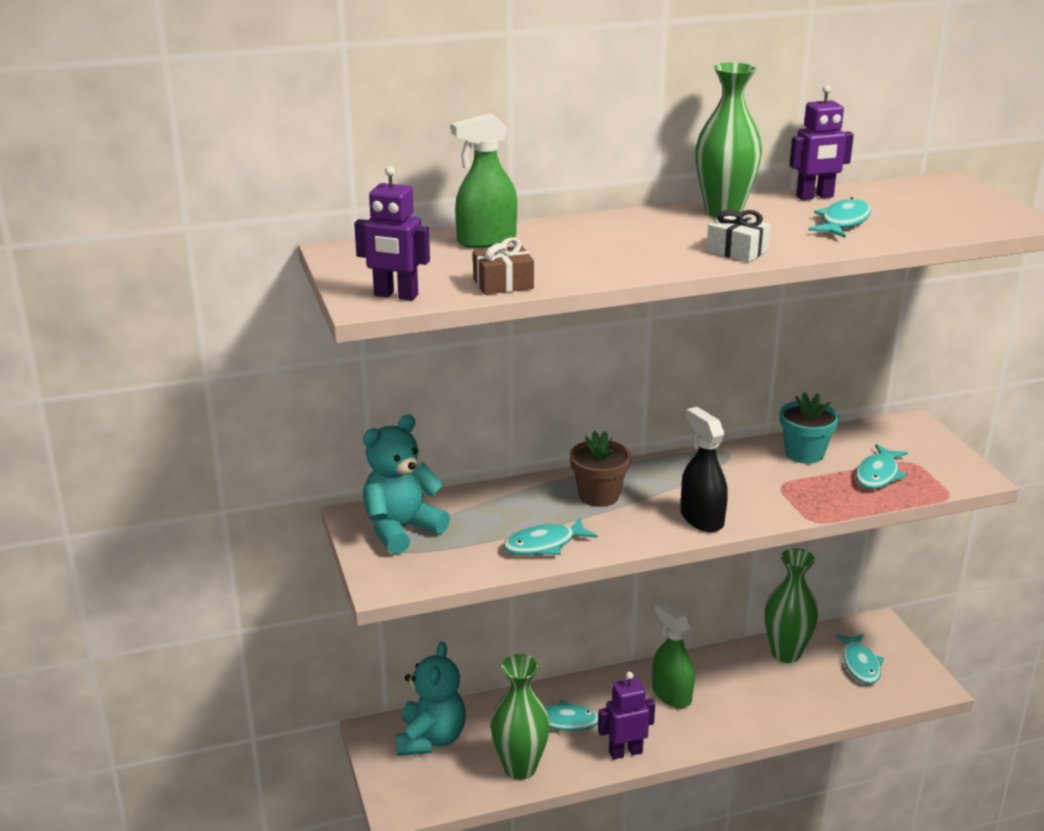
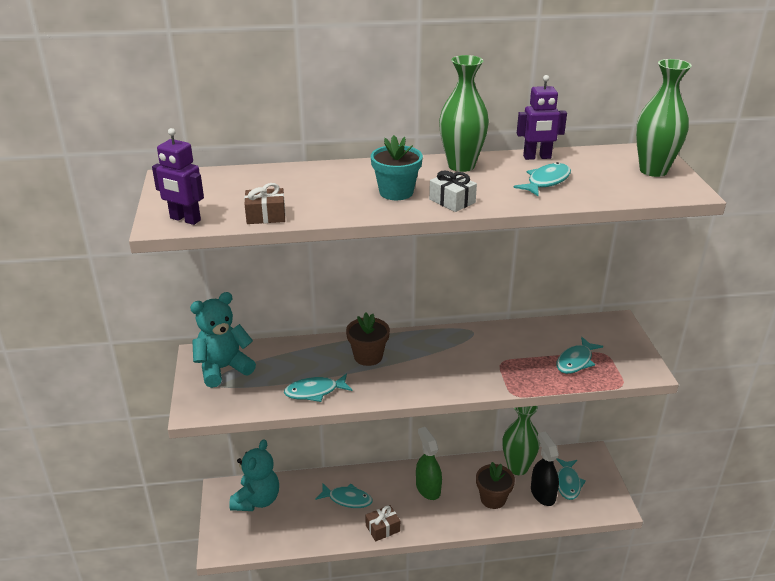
camera: 10 degrees right, 5 degrees up
(486, 240) = (276, 177): green spray bottle -> none
(520, 768) = (308, 530): green vase -> green vase (653, 170)
(625, 752) = (382, 528): purple robot -> brown gift
(701, 518) = (433, 383): black spray bottle -> black spray bottle (542, 494)
(765, 696) = (493, 499): none -> brown flower pot
(804, 453) = (528, 338): turquoise flower pot -> turquoise flower pot (396, 192)

